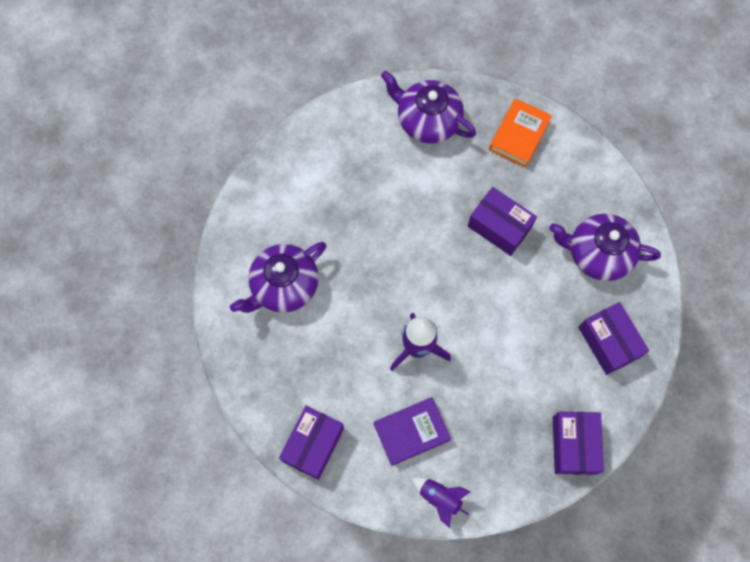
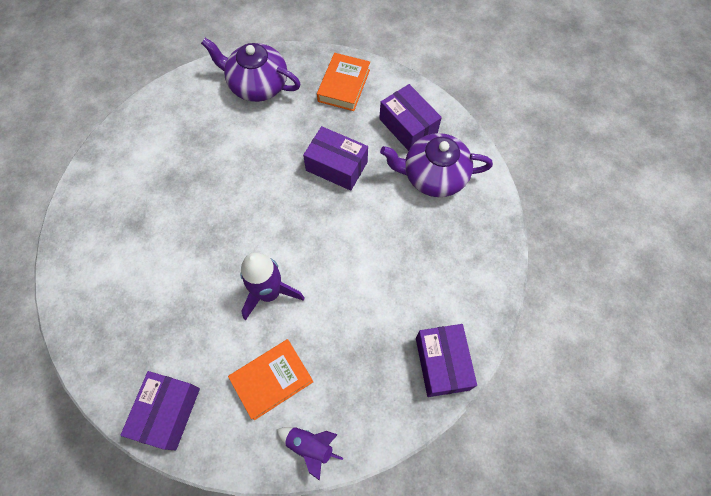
camera: 10 degrees left, 5 degrees down
(284, 286) = (128, 254): purple teapot -> none
(411, 432) = (272, 380): purple book -> orange book
(609, 342) = (458, 255): purple box -> purple box (408, 126)

